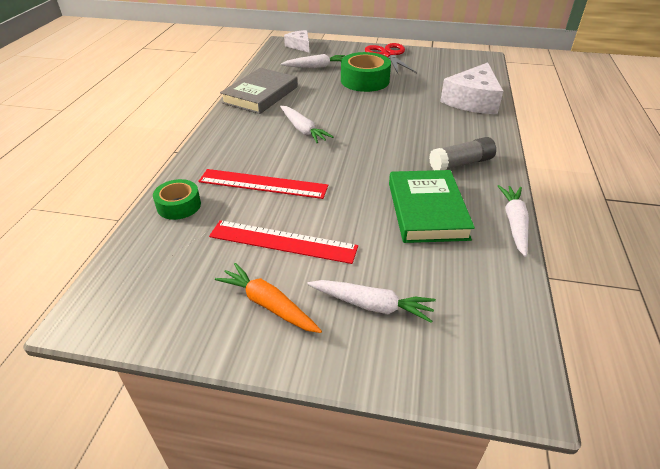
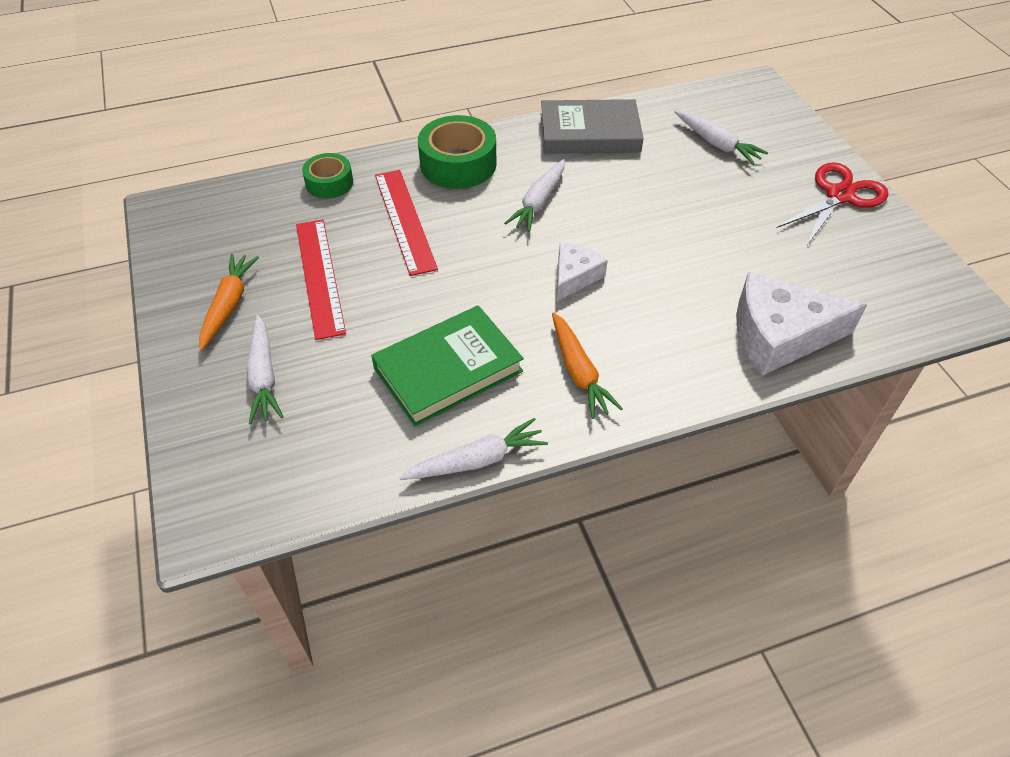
camera: 60 degrees right, 10 degrees up
(299, 46) = (765, 102): white cheese -> white cheese (574, 277)
(365, 80) = (725, 203): green tape -> green tape (458, 164)
(461, 163) = (579, 372): grey glue stick -> orange carrot

